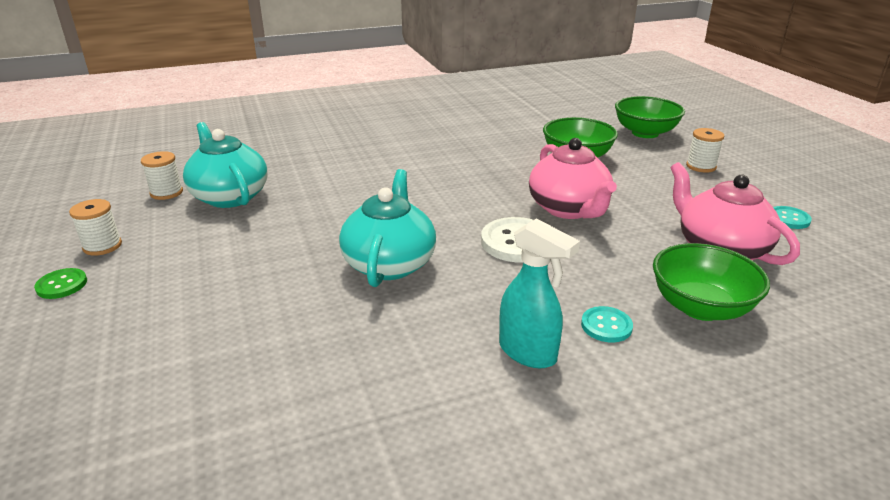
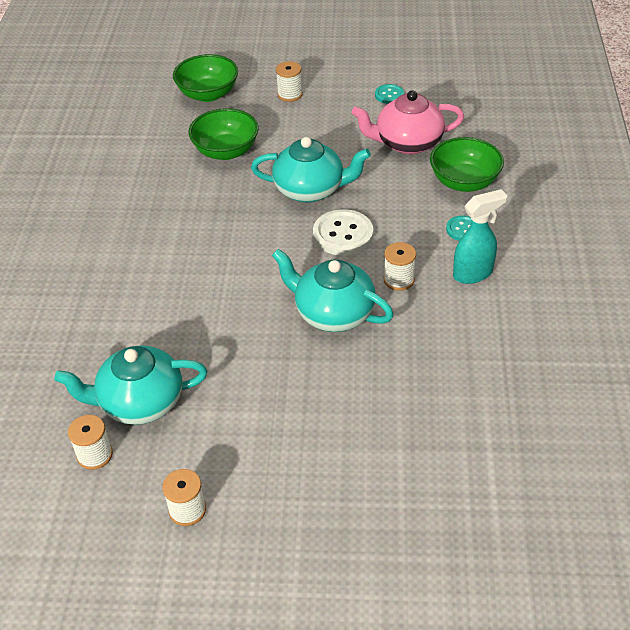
camera: 65 degrees left, 15 degrees up
(62, 285) = (247, 539): green button -> none
(472, 295) = (399, 280): none -> white spool
(569, 209) = (310, 189): pink teapot -> turquoise teapot

